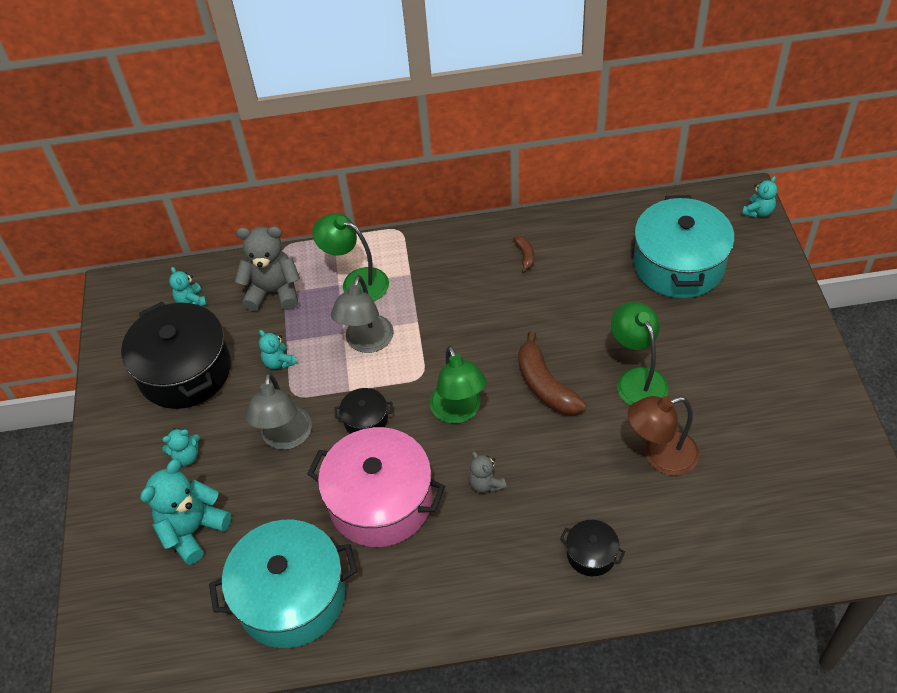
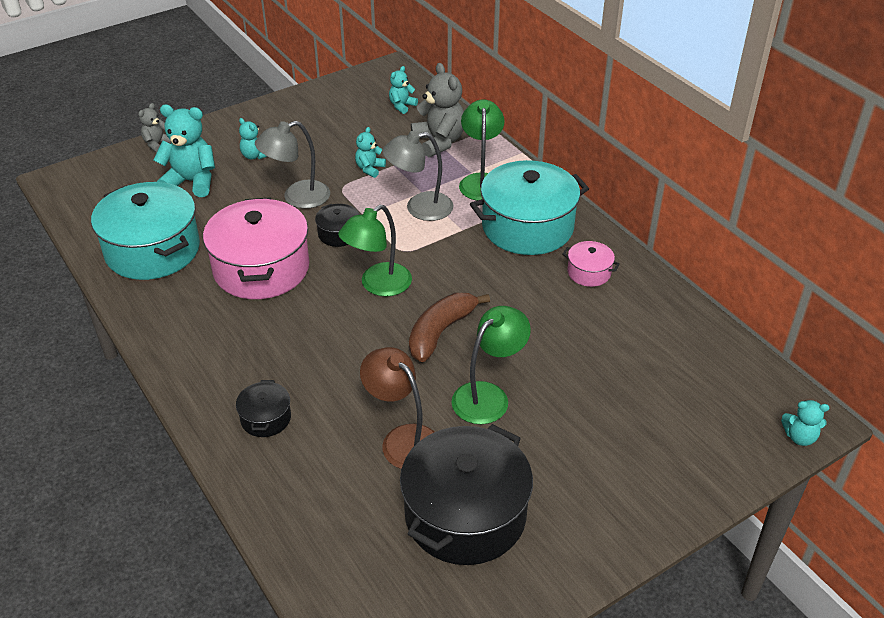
camera: 60 degrees right, 10 degrees down
(185, 371) = (333, 127): black pot -> black pot (465, 515)
(486, 484) = (309, 326): grey teddy bear -> grey teddy bear (157, 144)
(525, 256) = (589, 272): brown banana -> pink pot
(678, 265) = (664, 388): turquoise pot -> turquoise pot (527, 227)

